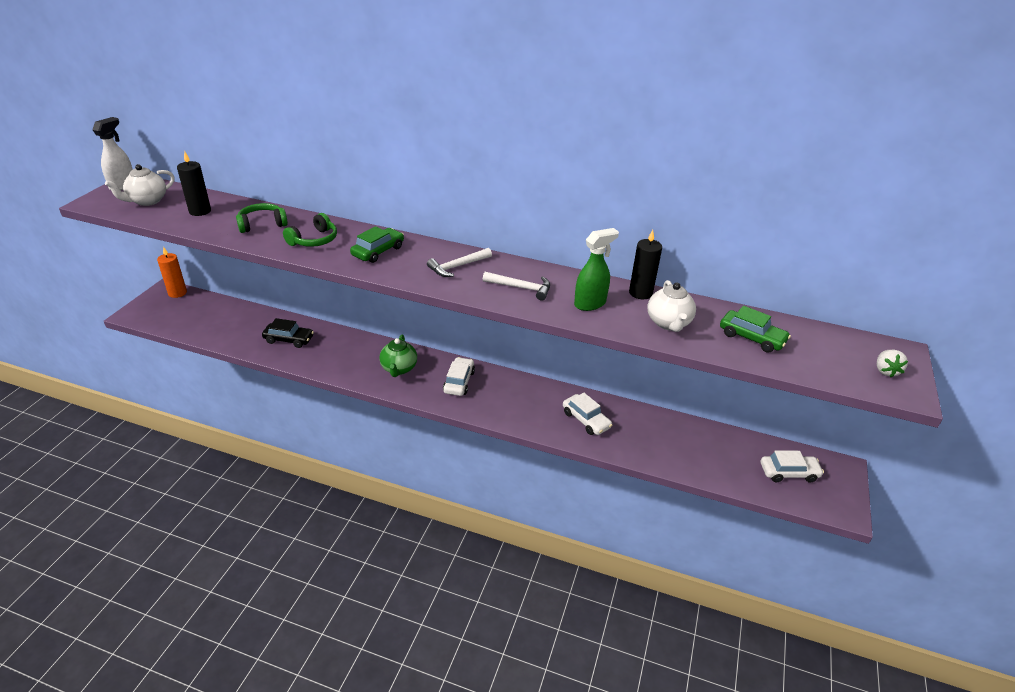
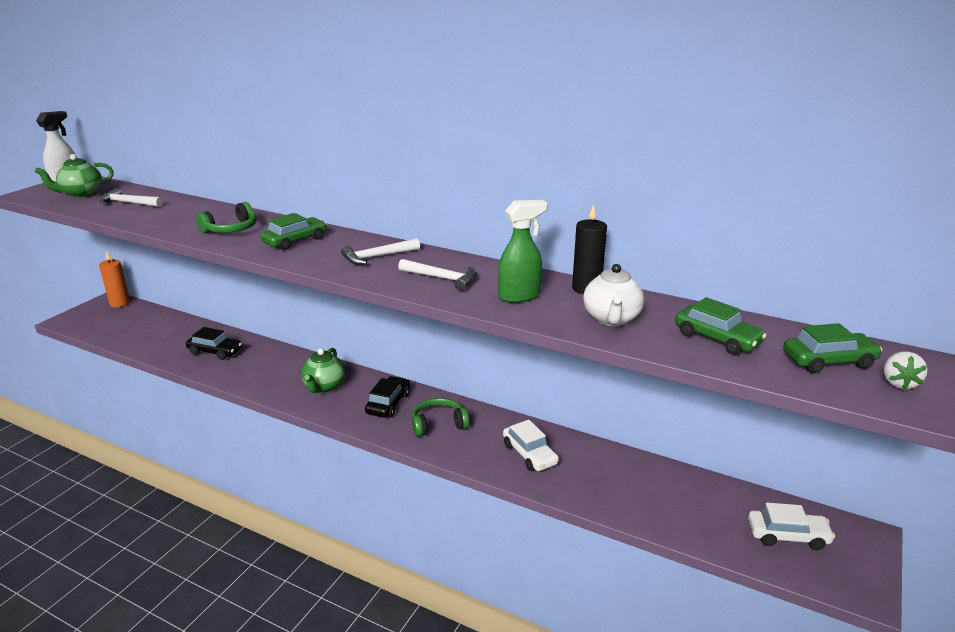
camera: 10 degrees right, 10 degrees down
(147, 201) = (81, 194): white teapot -> green teapot
(200, 211) = (128, 203): black candle -> white hammer
(262, 224) = (185, 215): green headphones -> green headphones (438, 424)
(459, 382) = (388, 403): white car -> black car
(835, 354) = (828, 361): none -> green car

